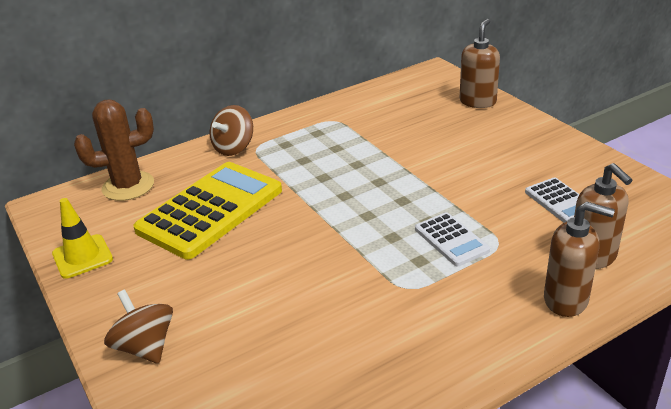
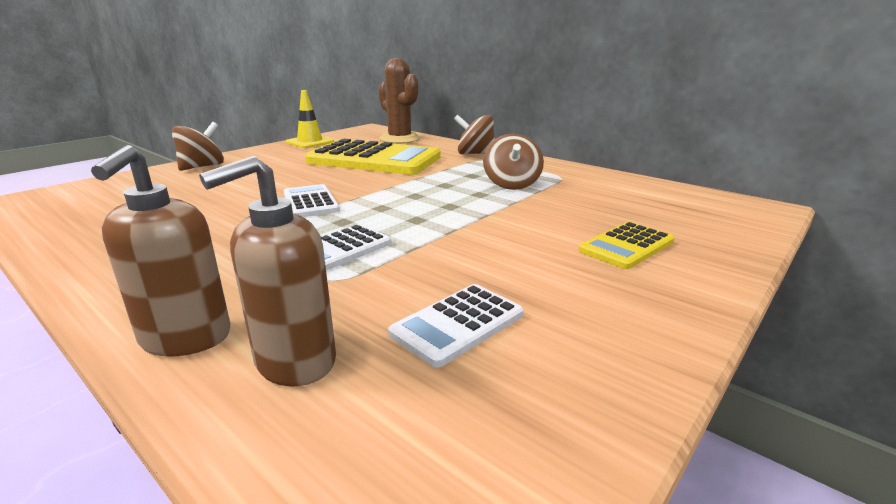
camera: 70 degrees right, 10 degrees down
(335, 254) = (310, 202): none -> white calculator
(341, 145) = (511, 184): none -> brown spinning top
(478, 102) = (713, 240): brown soap dispenser -> none
(478, 130) = (626, 246): none -> yellow calculator

